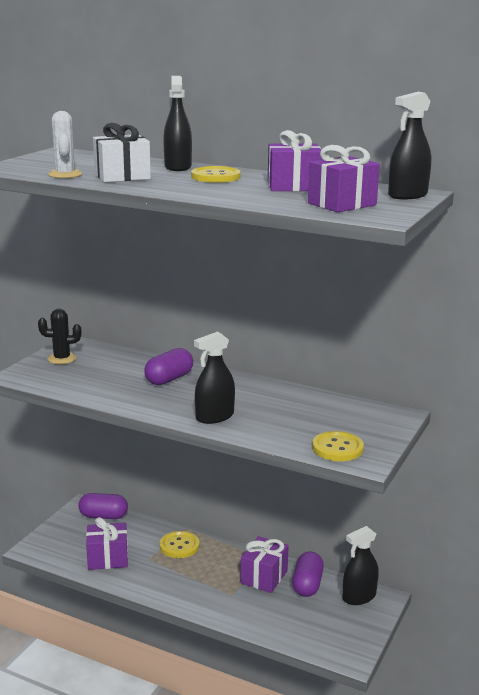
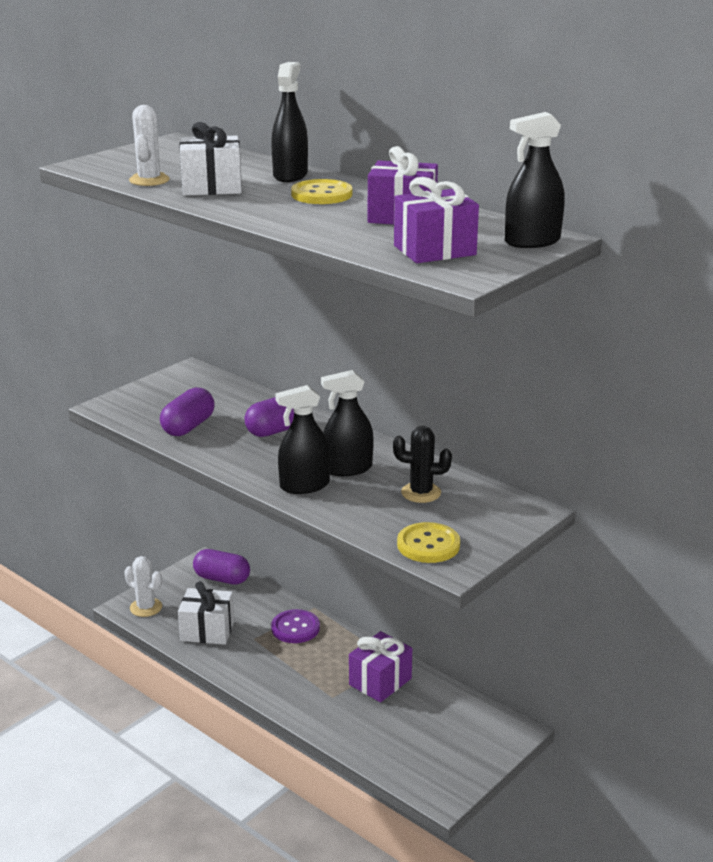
camera: 15 degrees right, 5 degrees up
(48, 547) = (146, 607): none -> white cactus
(62, 359) = (168, 389): black cactus -> black cactus (421, 493)
(108, 558) = (207, 631): purple gift -> white gift
(179, 546) = (295, 628): yellow button -> purple button
(307, 585) = (428, 699): purple capsule -> purple capsule (188, 427)
(359, 597) = (485, 724): black spray bottle -> black spray bottle (348, 468)

